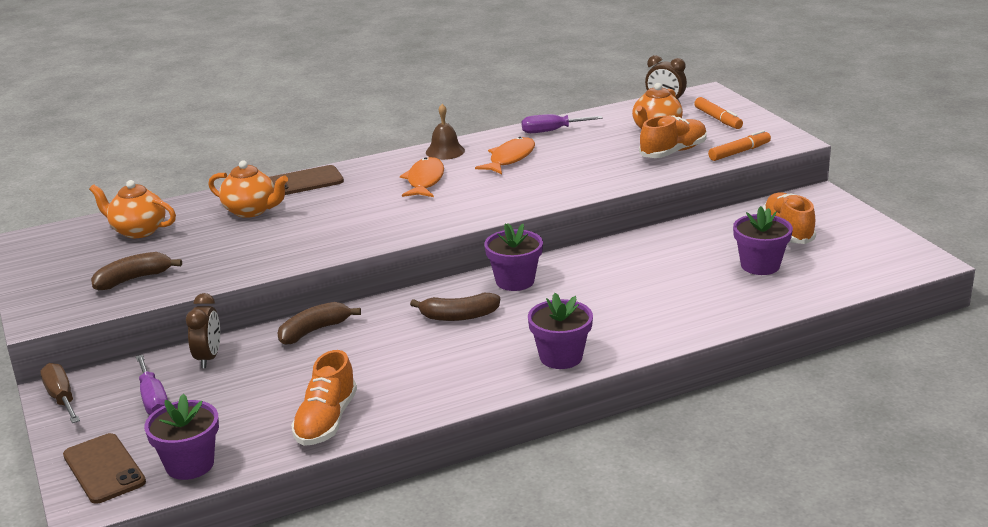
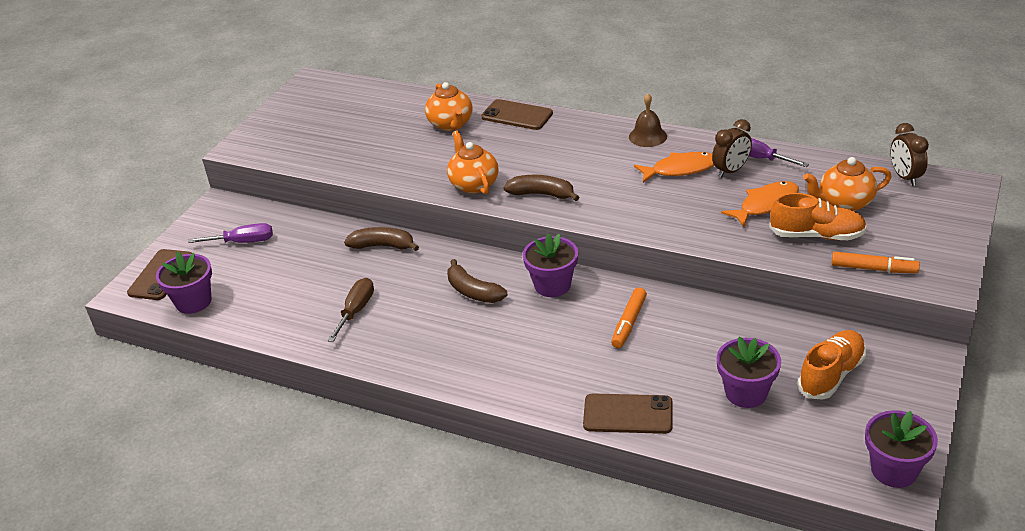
camera: 50 degrees right, 10 degrees up
(61, 398) = (212, 210): brown screwdriver -> brown screwdriver (356, 311)
(133, 279) = (315, 145): brown banana -> brown banana (542, 194)
(138, 231) = (373, 106): orange teapot -> orange teapot (474, 184)
(153, 399) = (243, 242): purple screwdriver -> purple screwdriver turned 120 degrees counterclockwise
(208, 358) = (307, 229): brown clock -> brown clock (731, 171)
(326, 421) = (288, 321): orange shoe -> none
(425, 181) = (589, 158): orange fish -> orange fish (765, 205)
(561, 357) = (475, 371): purple flower pot -> purple flower pot (894, 470)
(713, 317) = (628, 414): none -> brown phone
(717, 119) = (921, 220): orange marker -> orange marker (629, 322)

